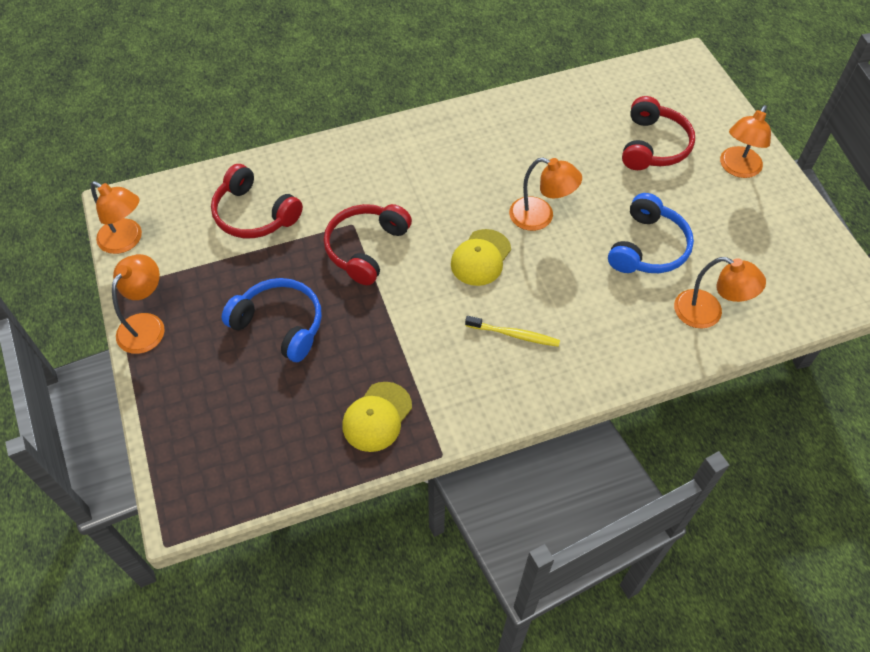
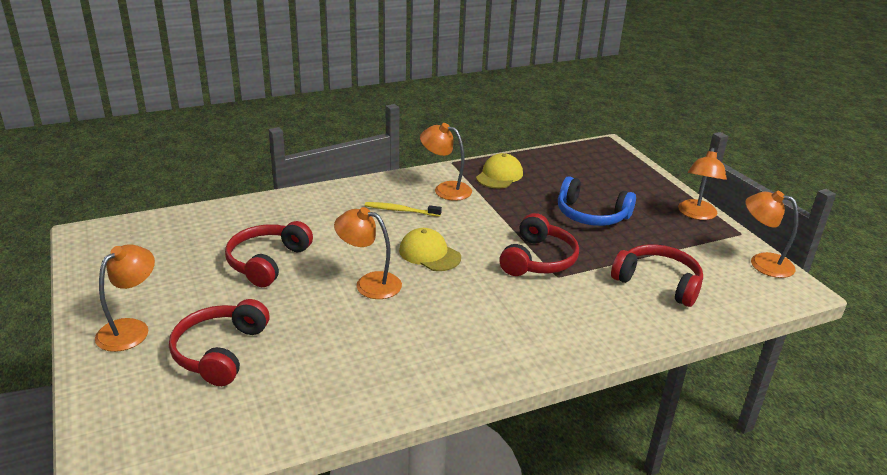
camera: 175 degrees right, 25 degrees down
(481, 258) = (429, 254): yellow cap -> yellow cap turned 75 degrees counterclockwise
(648, 247) = (267, 262): blue headphones -> red headphones
(708, 313) = (233, 222): orange lamp -> orange lamp (445, 189)

